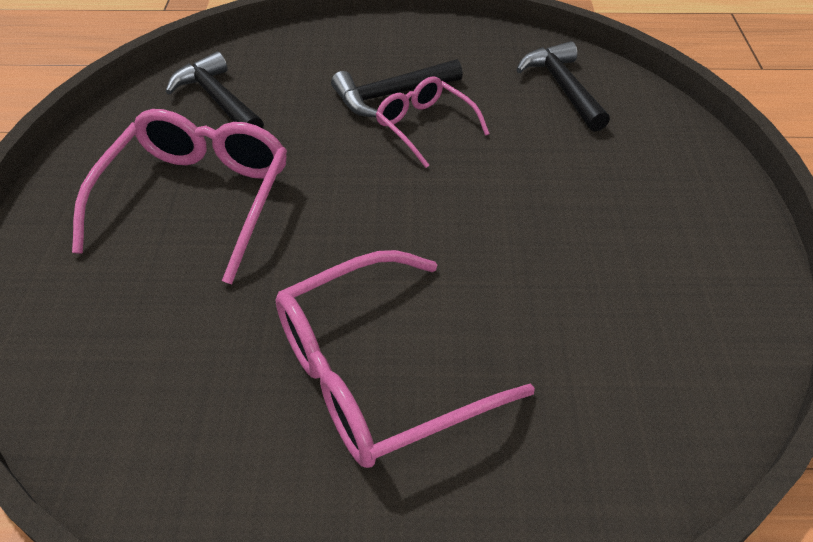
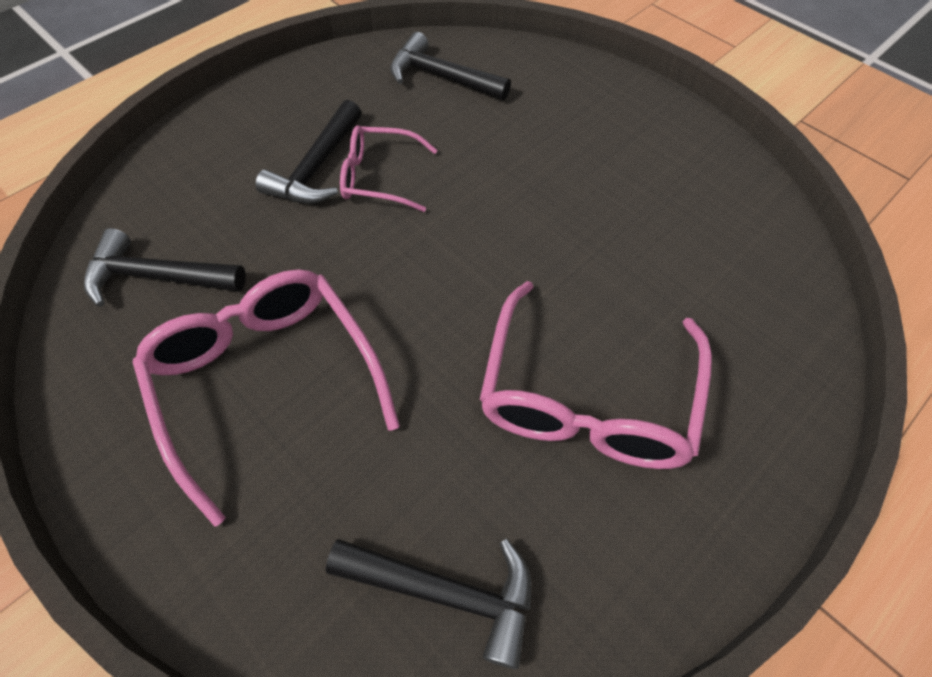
camera: 45 degrees left, 10 degrees up
(130, 403) = (446, 592): none -> black hammer

